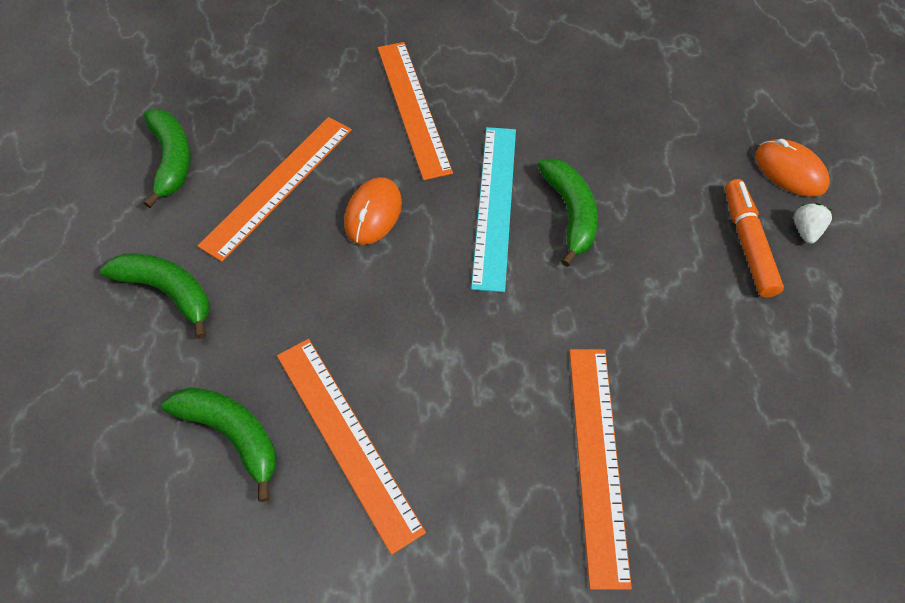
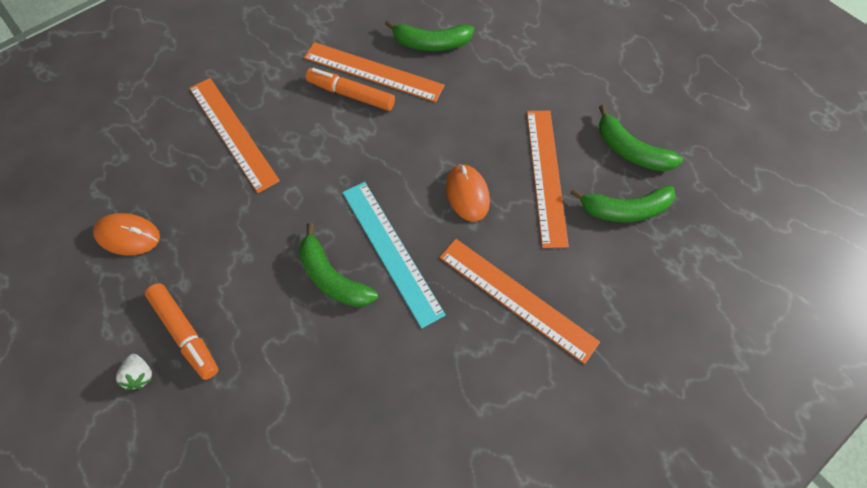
camera: 145 degrees right, 5 degrees up
(168, 292) = (536, 81): green banana -> green banana (624, 209)
(403, 420) = (351, 94): none -> orange marker
(790, 171) = (167, 436): orange mouse -> orange mouse (128, 236)

